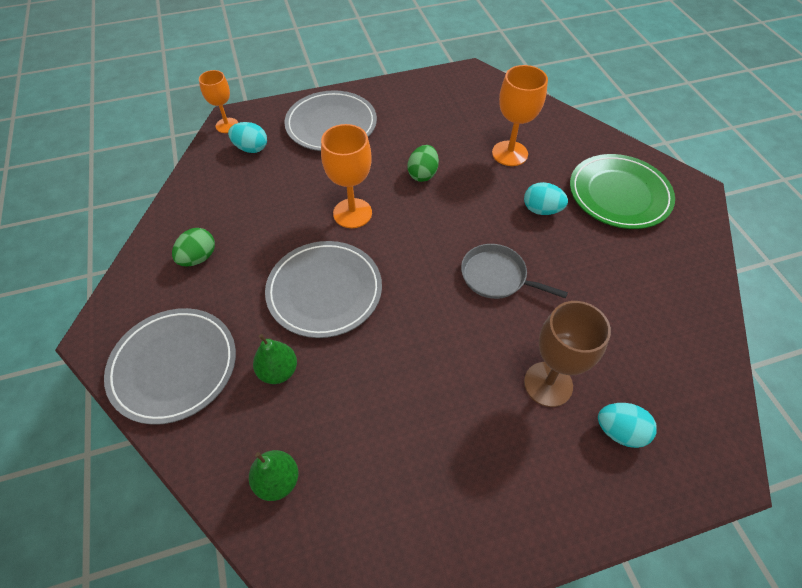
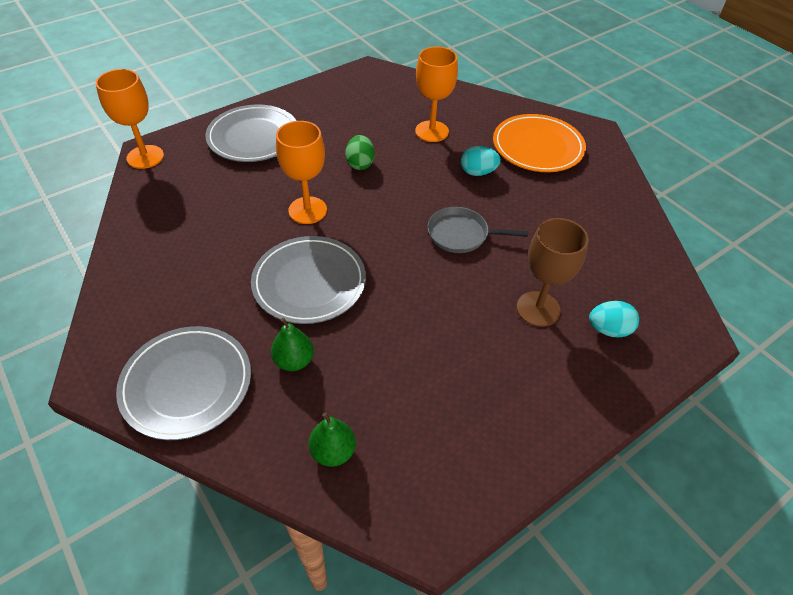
camera: 20 degrees left, 5 degrees down
(198, 258) = (169, 282): green egg -> none
(227, 125) = (145, 157): orange goblet -> orange goblet, size x1.52
(251, 148) = (180, 173): turquoise egg -> none
(619, 194) = (537, 147): green plate -> orange plate

